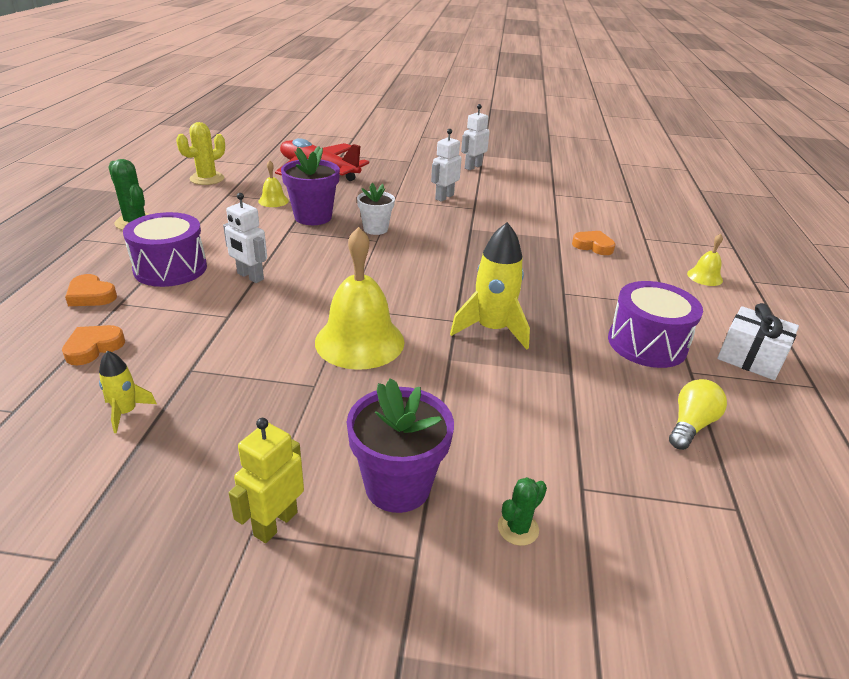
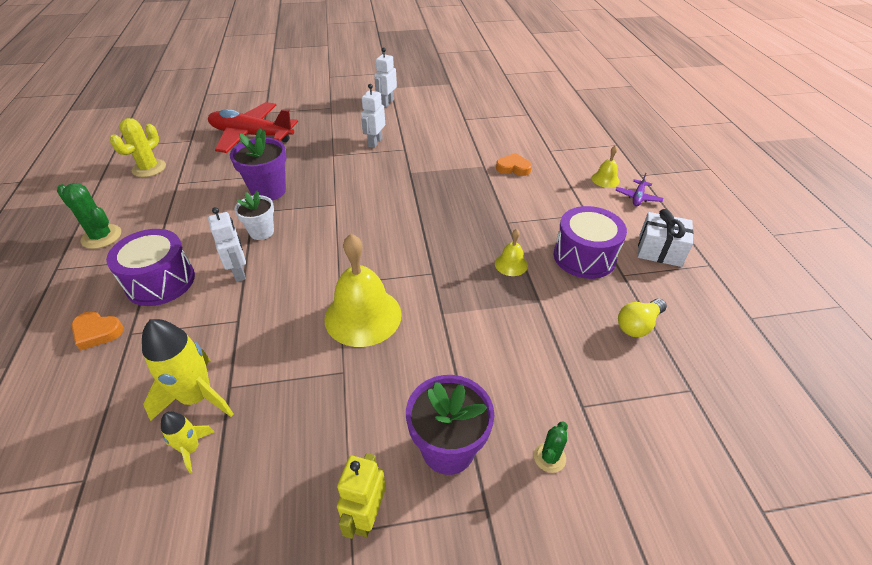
camera: 15 degrees left, 10 degrees up
(93, 347) = (128, 389): orange heart -> none
(250, 276) = (239, 272): white robot -> white robot turned 135 degrees counterclockwise
(273, 201) = (224, 180): yellow bell -> yellow bell (511, 264)
(375, 229) = (329, 192): white flower pot -> white flower pot (261, 232)
(492, 329) = (464, 274): yellow rocket -> yellow rocket (197, 397)
(690, 425) = (638, 325): yellow light bulb -> yellow light bulb turned 150 degrees counterclockwise
(740, 301) = (637, 197): none -> purple plane

